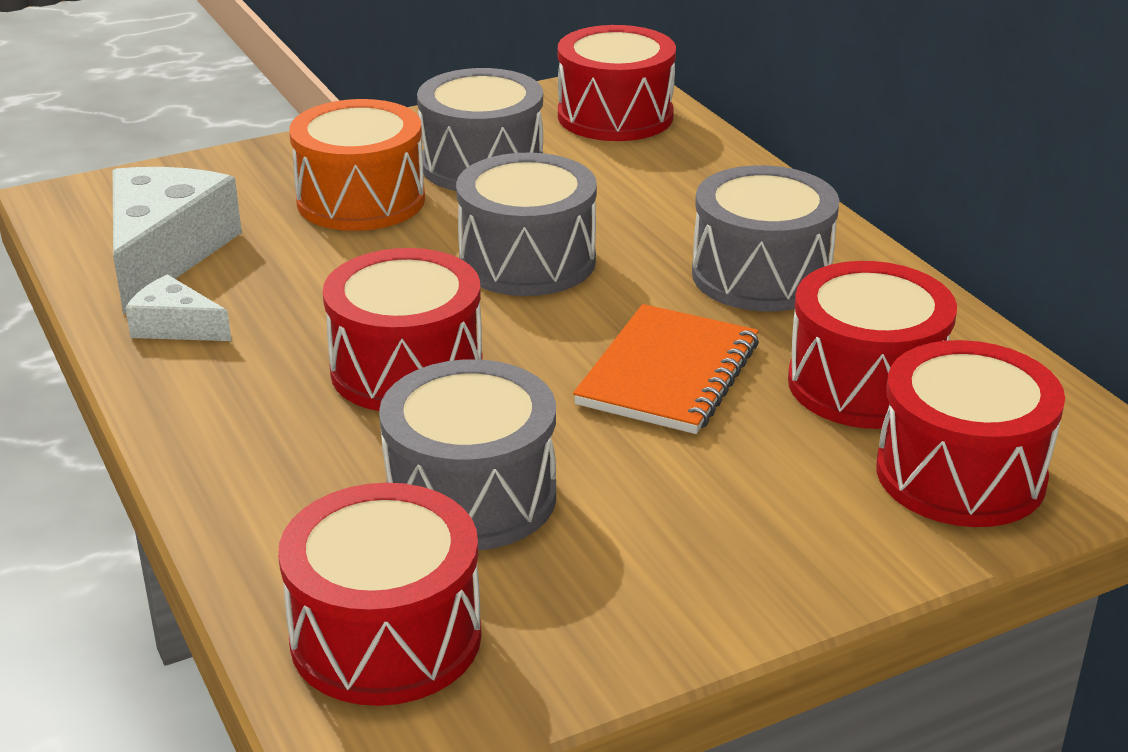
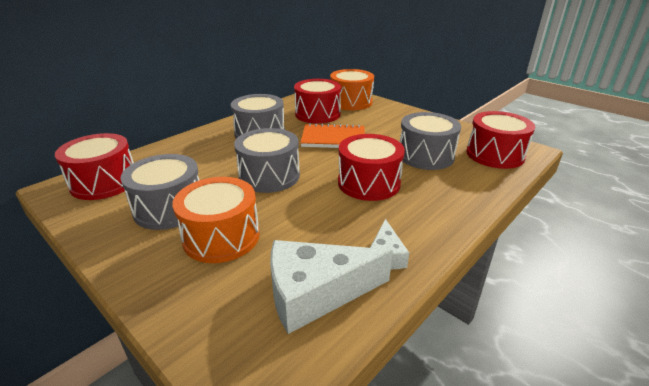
camera: 110 degrees left, 0 degrees up
(960, 474) = (351, 102): red drum -> orange drum

